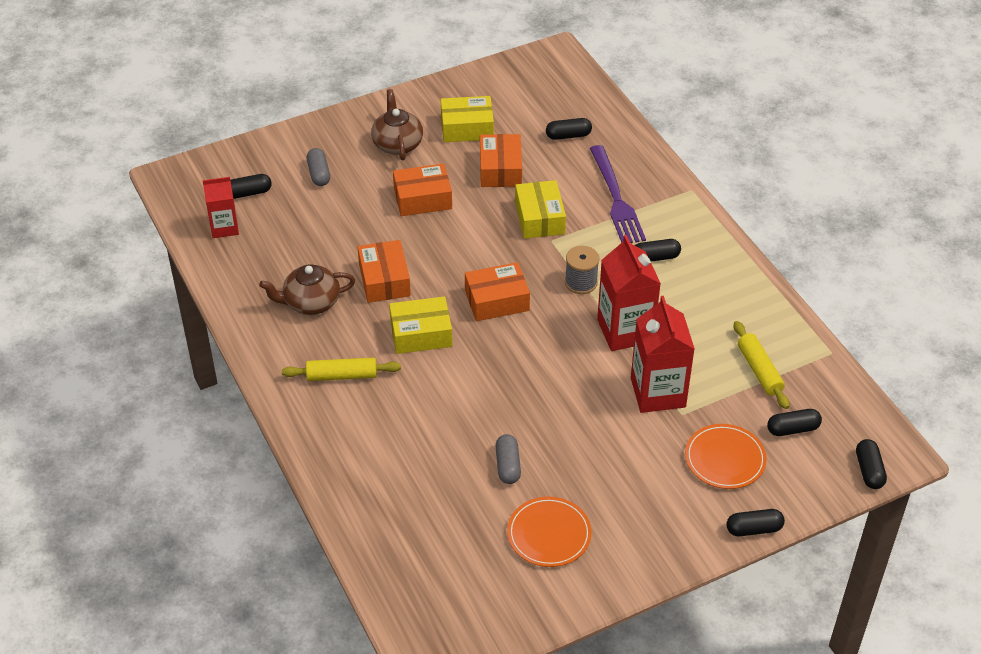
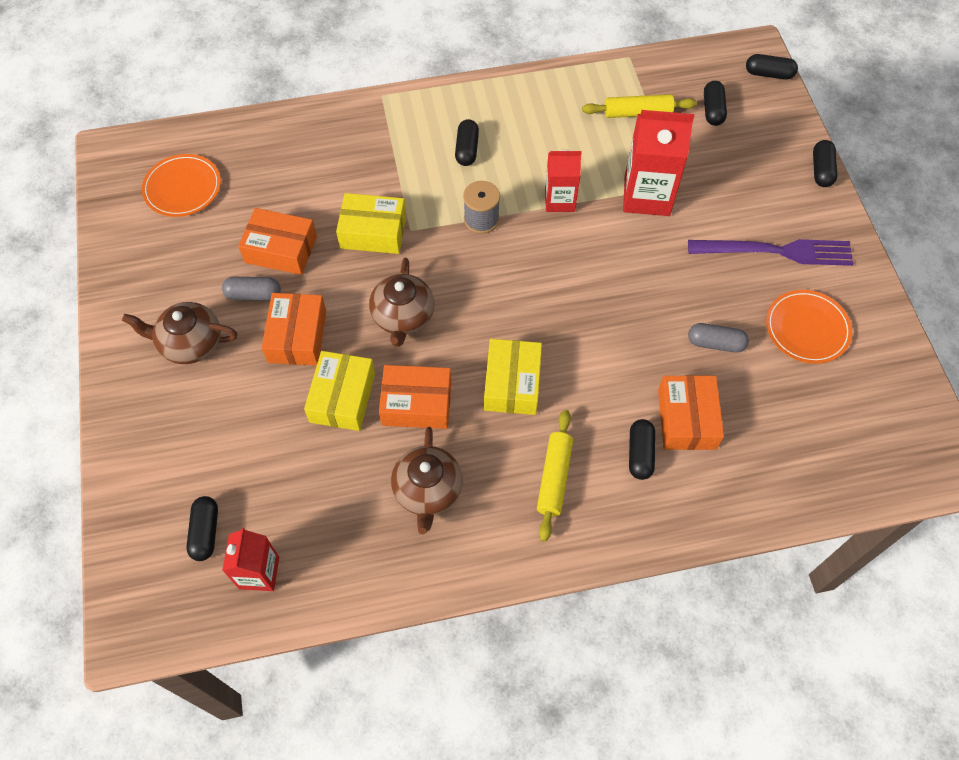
camera: 75 degrees left, 15 degrees up
(319, 174) = (206, 441): grey capsule -> grey capsule (253, 294)
(462, 254) = (403, 316): none -> brown teapot
(467, 128) = (196, 266): yellow box -> yellow box (342, 397)
(497, 300) = (484, 300): orange box -> orange box (686, 419)
(568, 135) = (254, 175): black capsule -> black capsule (640, 454)
(616, 199) = (370, 159): purple fork -> purple fork (776, 251)
(625, 331) = (559, 200): red carton -> red carton, size x0.62
(725, 459) = (738, 168): orange plate -> orange plate (182, 188)

